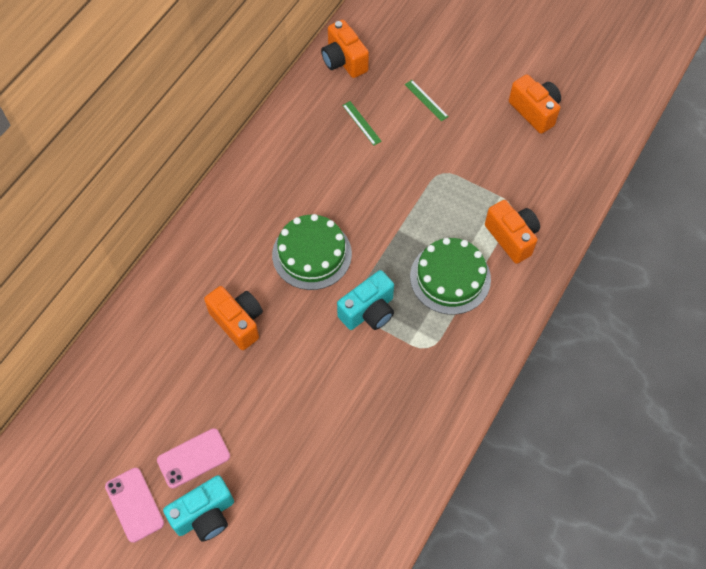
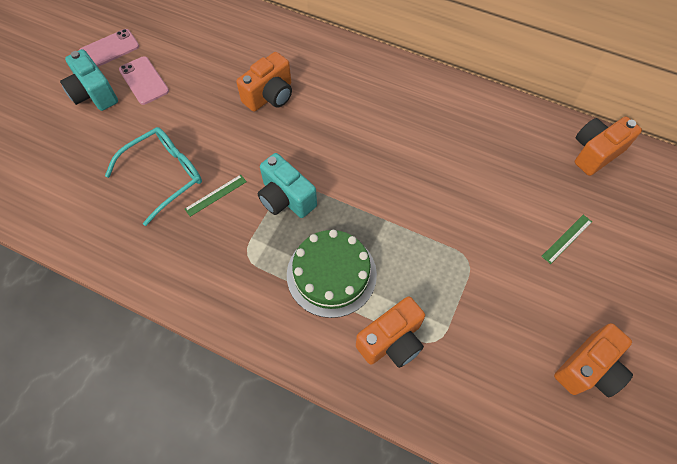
camera: 85 degrees right, 0 degrees up
(312, 254) = (346, 145): green cake -> none
(330, 427) = (165, 175): none -> turquoise glasses
(361, 123) = (516, 176): green ruler -> green ruler (216, 195)

